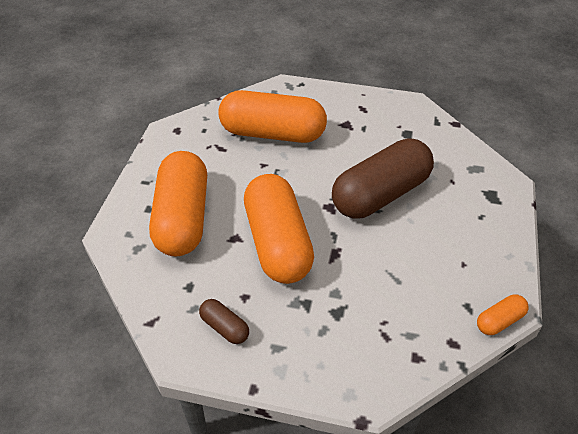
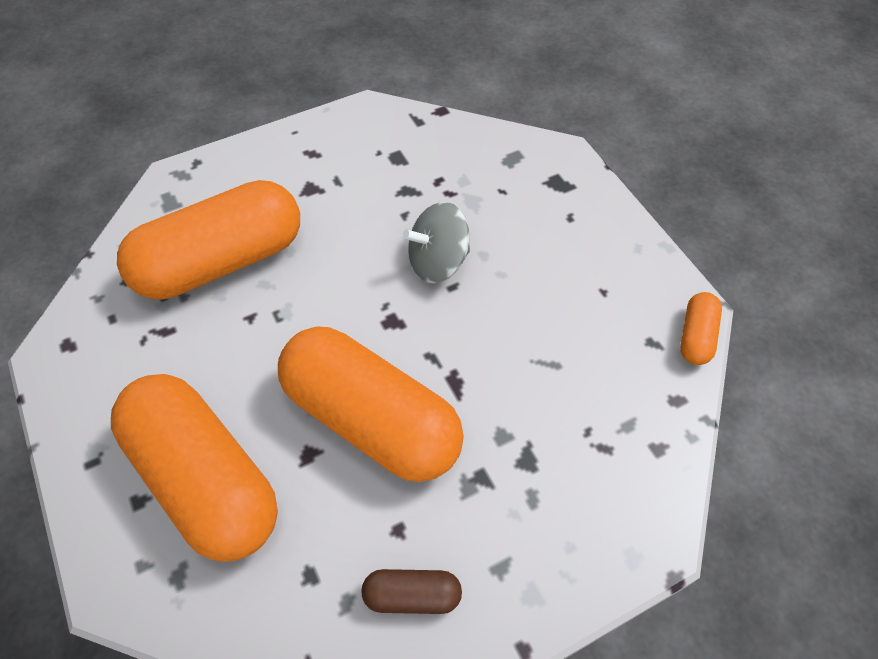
camera: 40 degrees left, 10 degrees up
(380, 194) = (438, 262): brown capsule -> grey spinning top

